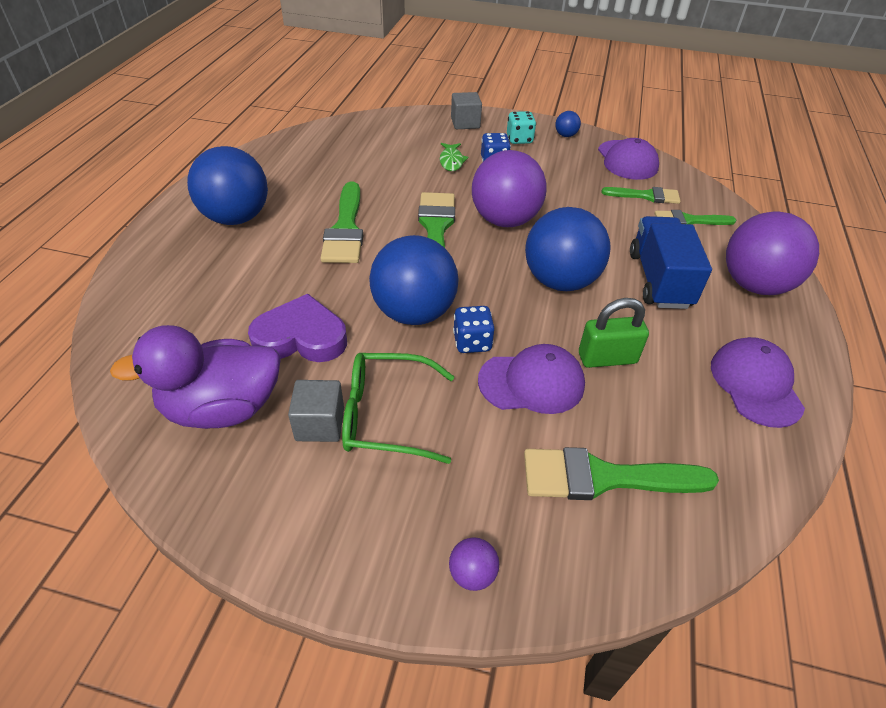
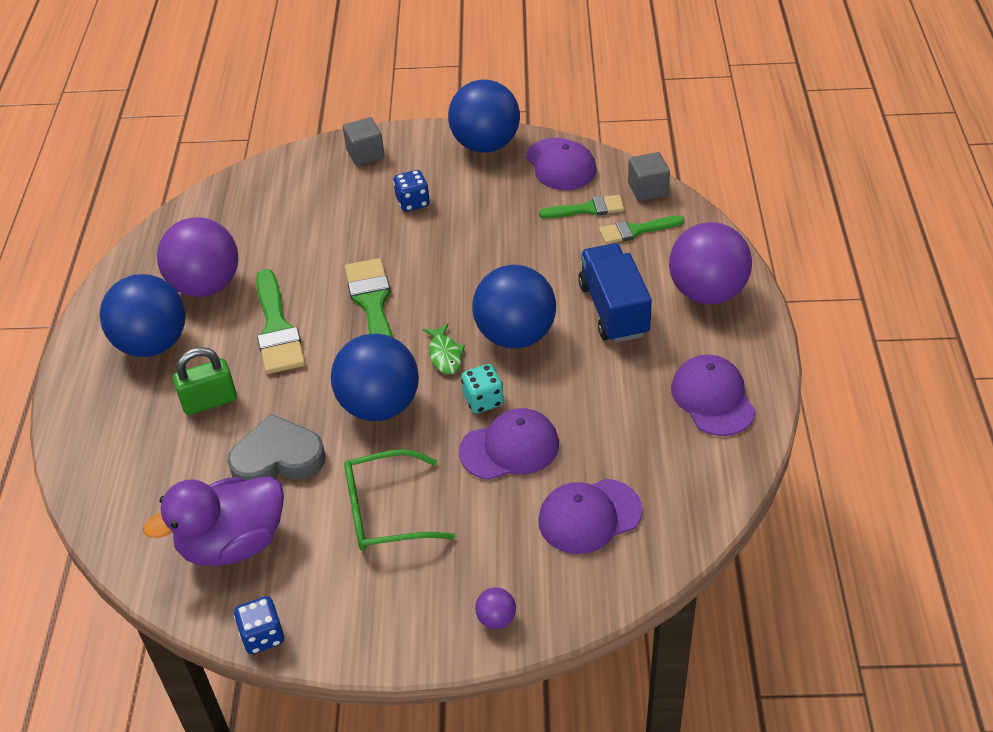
camera: 10 degrees left, 0 degrees up
(301, 337) = (277, 458): purple heart -> grey heart
(320, 424) = (328, 535): grey cube -> grey cube (648, 189)
(451, 161) = (364, 212): green fish -> green fish (445, 354)
(472, 342) = (444, 422): blue dice -> blue dice (263, 636)
(505, 220) = (443, 277): purple ball -> purple ball (206, 285)
(519, 139) = (434, 163): turquoise dice -> turquoise dice (483, 400)
(565, 135) = (485, 145): blue ball -> blue ball, size x2.44
(604, 477) = (589, 516): green brush -> purple cap
(607, 358) = (575, 406): green padlock -> green padlock (209, 401)

